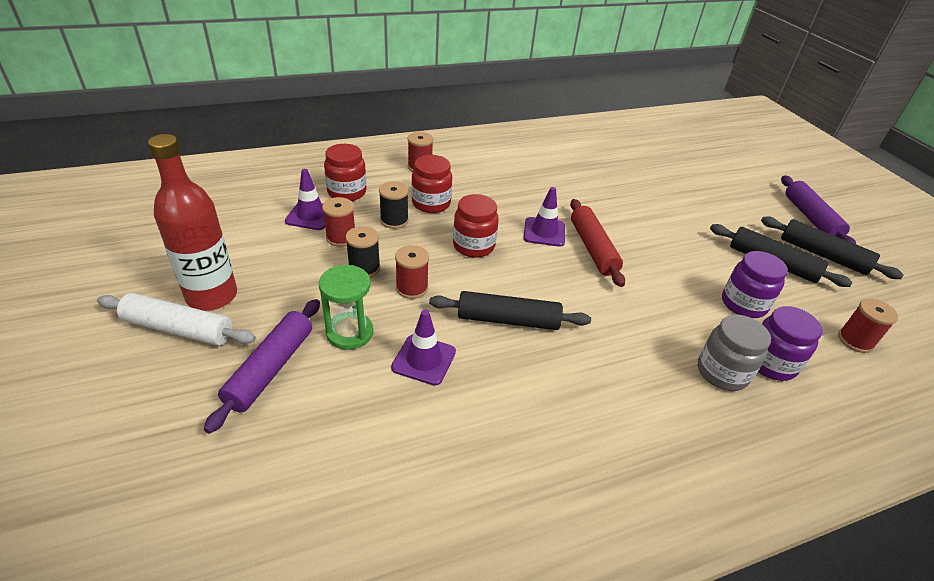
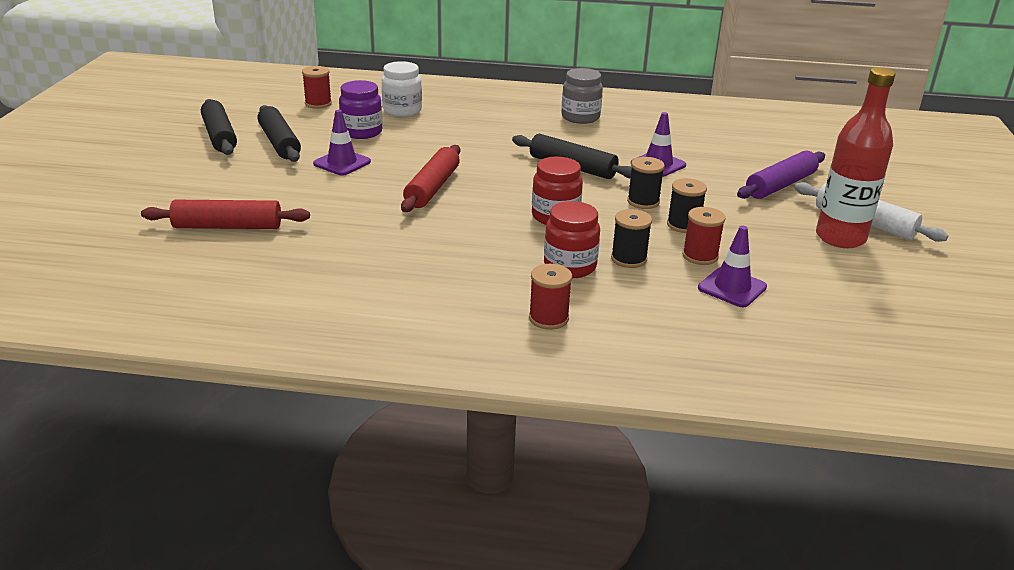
camera: 150 degrees left, 10 degrees down
(347, 192) = (676, 306): red jar -> none
(349, 332) = (712, 189): green hourglass -> none
(412, 288) = (643, 202): red spool -> black spool
(544, 232) = (464, 210): purple traffic cone -> purple traffic cone (342, 163)
(661, 177) = (228, 226): none -> red rolling pin
(722, 372) = (444, 115): grey jar -> grey jar (580, 117)
(770, 363) = (402, 111): purple jar -> white jar
(811, 218) = (155, 156): purple rolling pin -> none

